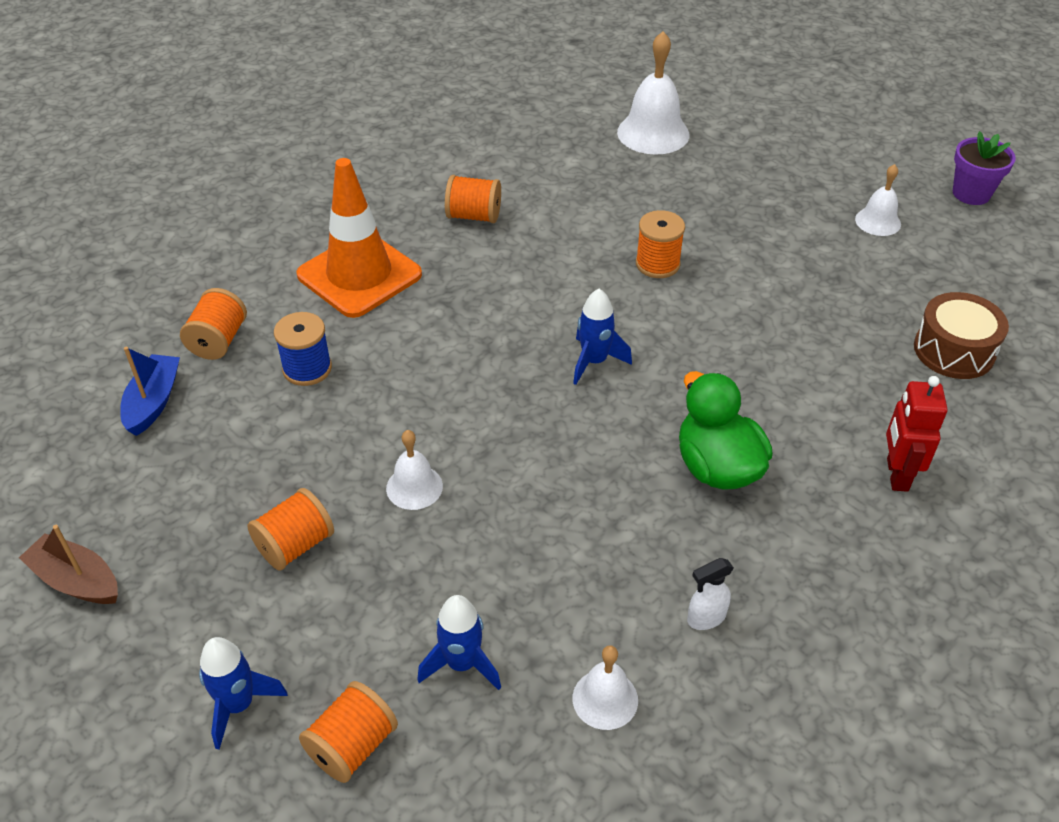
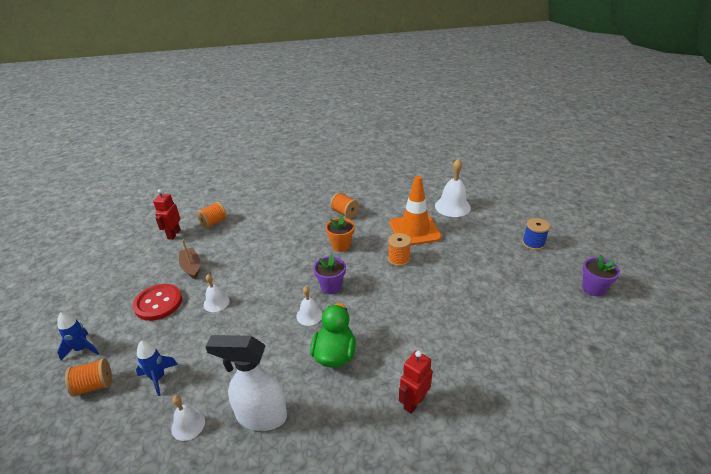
camera: 35 degrees right, 10 degrees down
(77, 580) = (91, 281): brown boat -> brown boat (191, 267)
(153, 402) = (174, 234): blue boat -> red robot
(295, 545) = (158, 303): orange spool -> red button
(307, 368) = (229, 244): blue spool -> blue spool (533, 244)
(359, 275) = (281, 218): orange traffic cone -> orange traffic cone (414, 230)
(533, 281) = (341, 245): none -> orange flower pot
(594, 361) = (331, 287): blue rocket -> purple flower pot
(705, 618) = (261, 416): white spray bottle -> white spray bottle, size x2.35
(878, 221) = (525, 282): white bell -> white bell (309, 315)
(954, 350) = (506, 359): brown drum -> none

